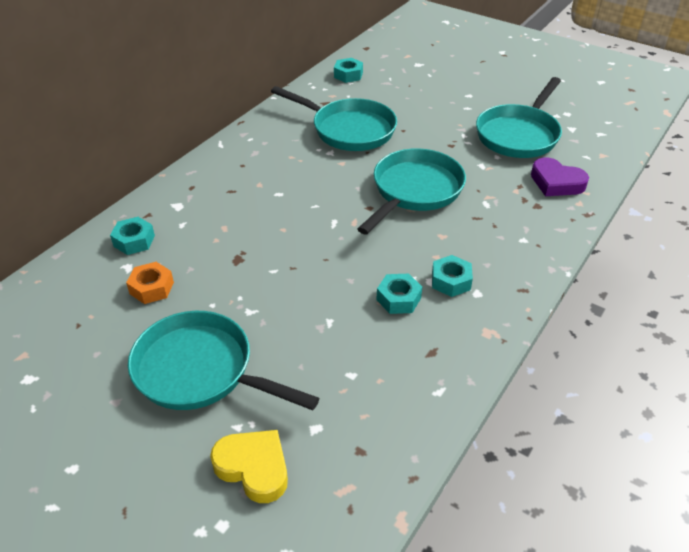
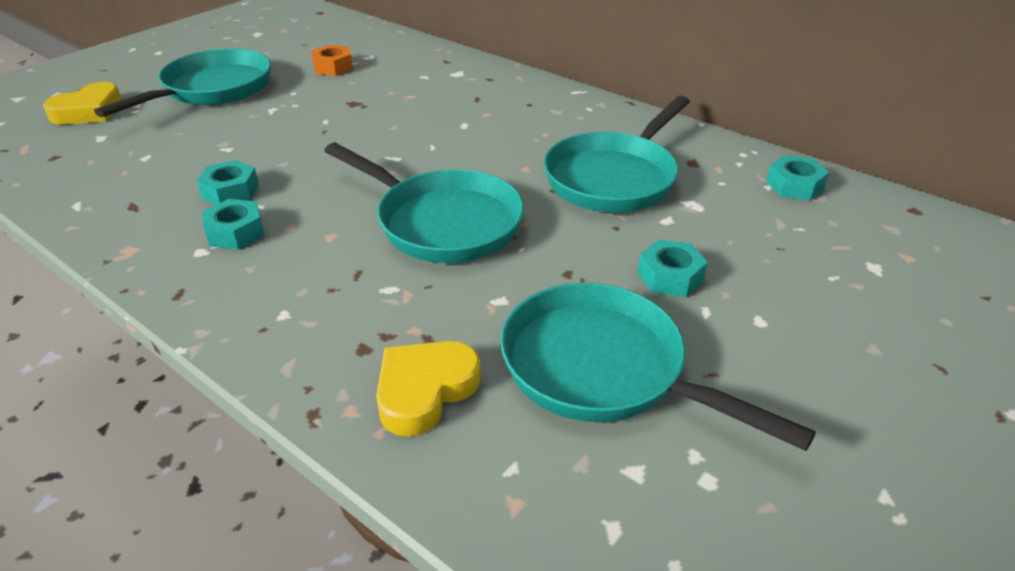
camera: 95 degrees right, 5 degrees down
(134, 241) = (406, 57): turquoise nut -> turquoise nut (670, 276)
(556, 182) = (425, 391): purple heart -> yellow heart

